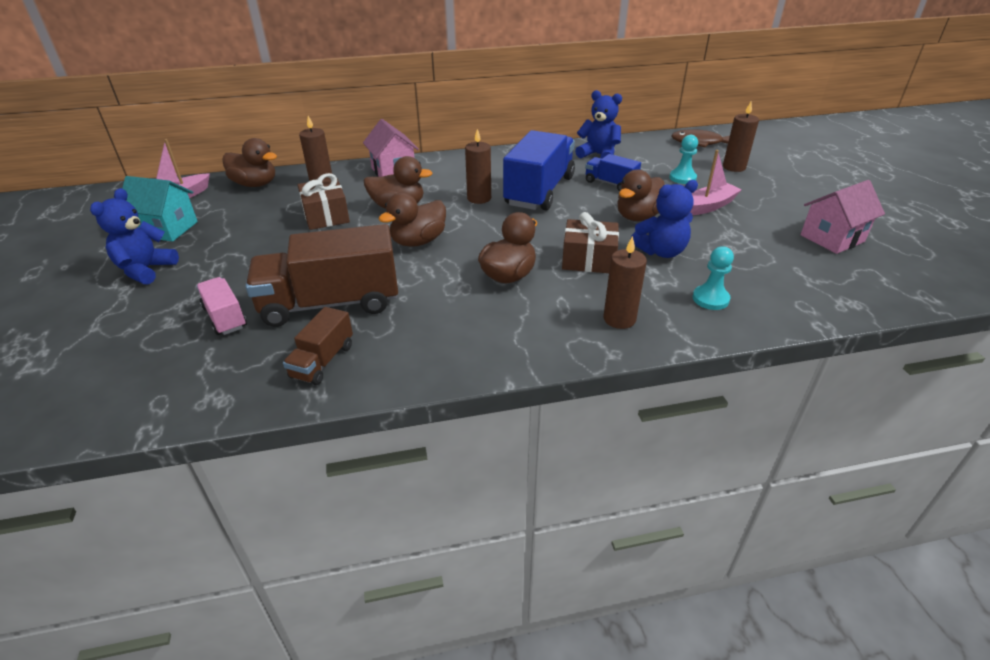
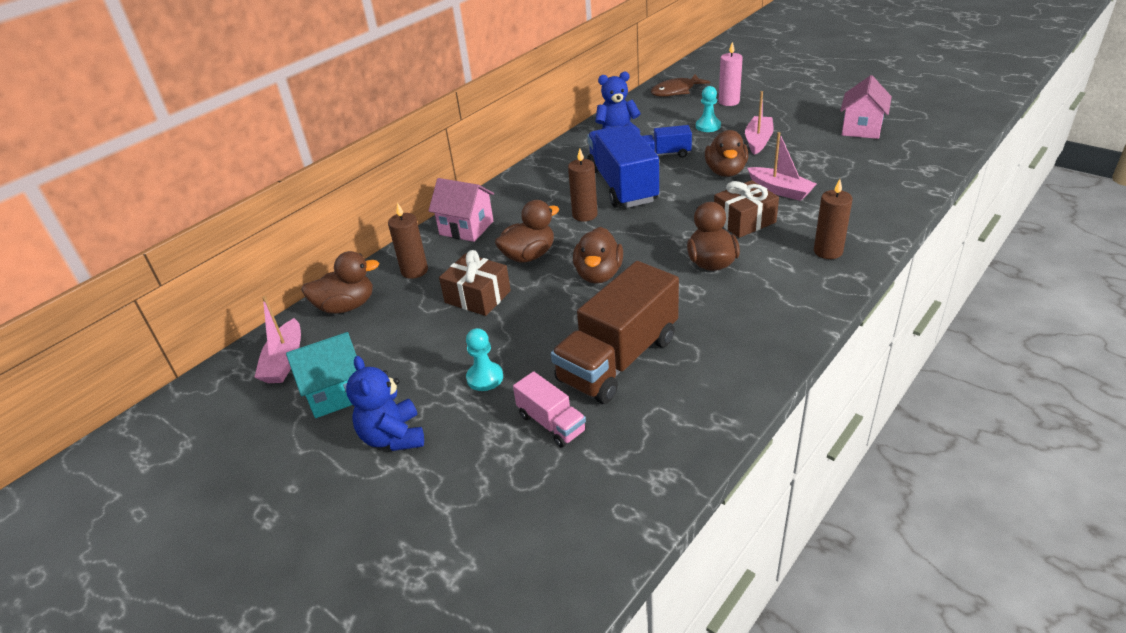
camera: 35 degrees left, 0 degrees up
(225, 317) = (551, 423): pink truck -> pink truck turned 150 degrees counterclockwise
(322, 361) = (690, 400): brown truck -> none
(661, 251) = (780, 190): blue teddy bear -> pink boat
(710, 299) = (857, 207): turquoise pawn -> turquoise pawn (485, 378)
(734, 167) = (729, 102): brown candle -> pink candle

